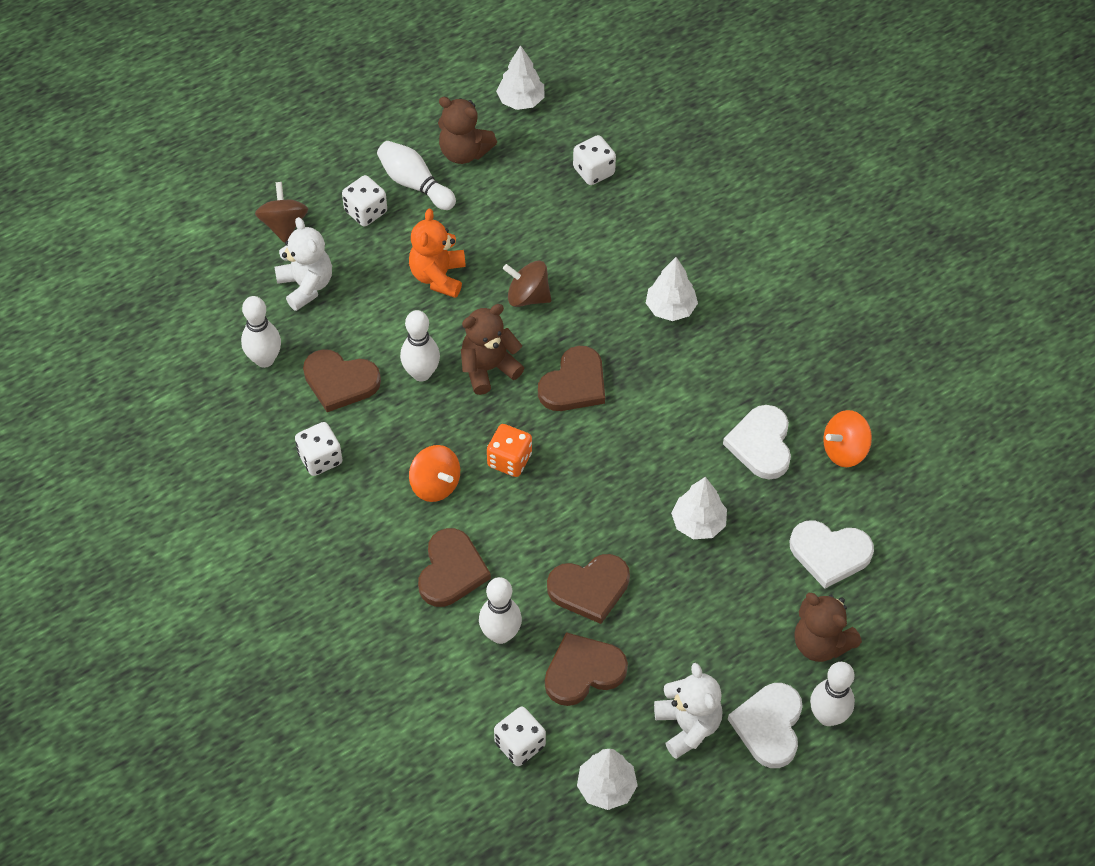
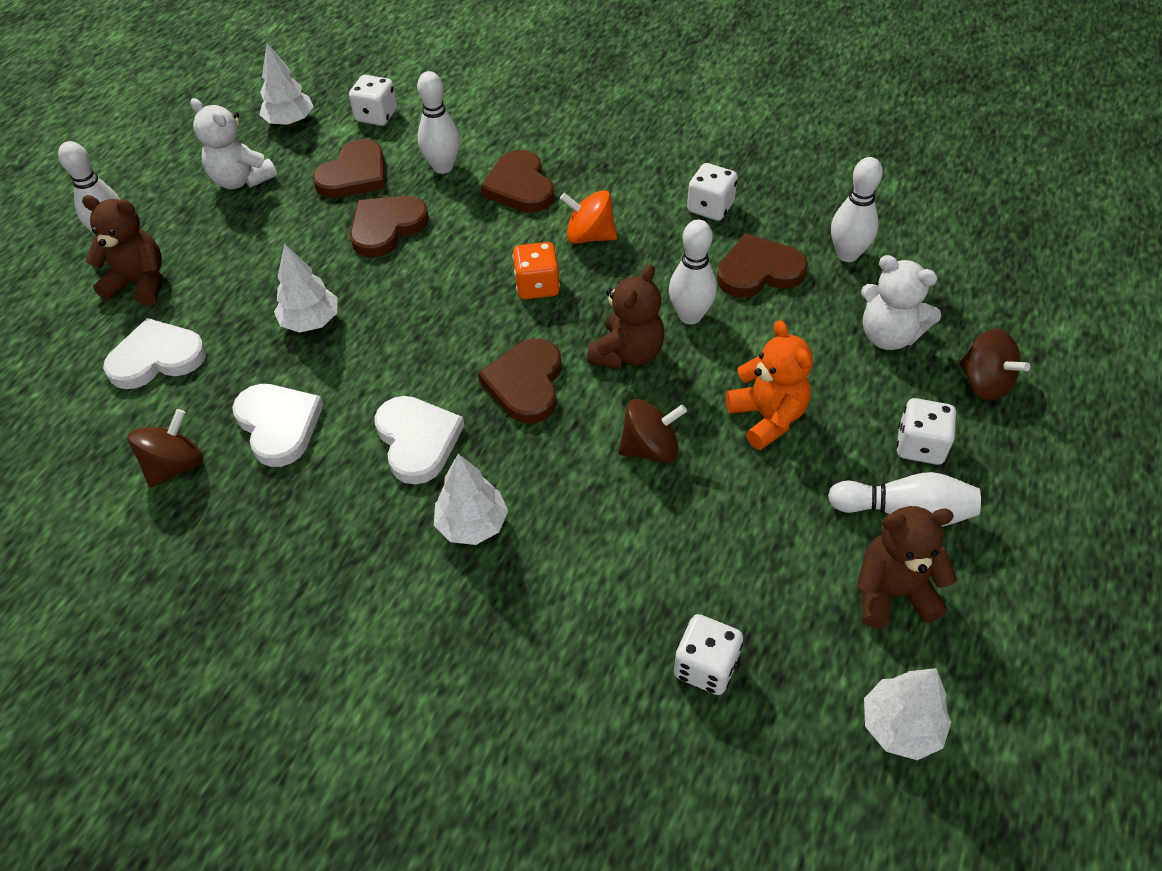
camera: 150 degrees right, 5 degrees down
(769, 726) = (167, 208): white heart -> white heart (417, 440)
(844, 450) = (175, 466): orange spinning top -> brown spinning top

